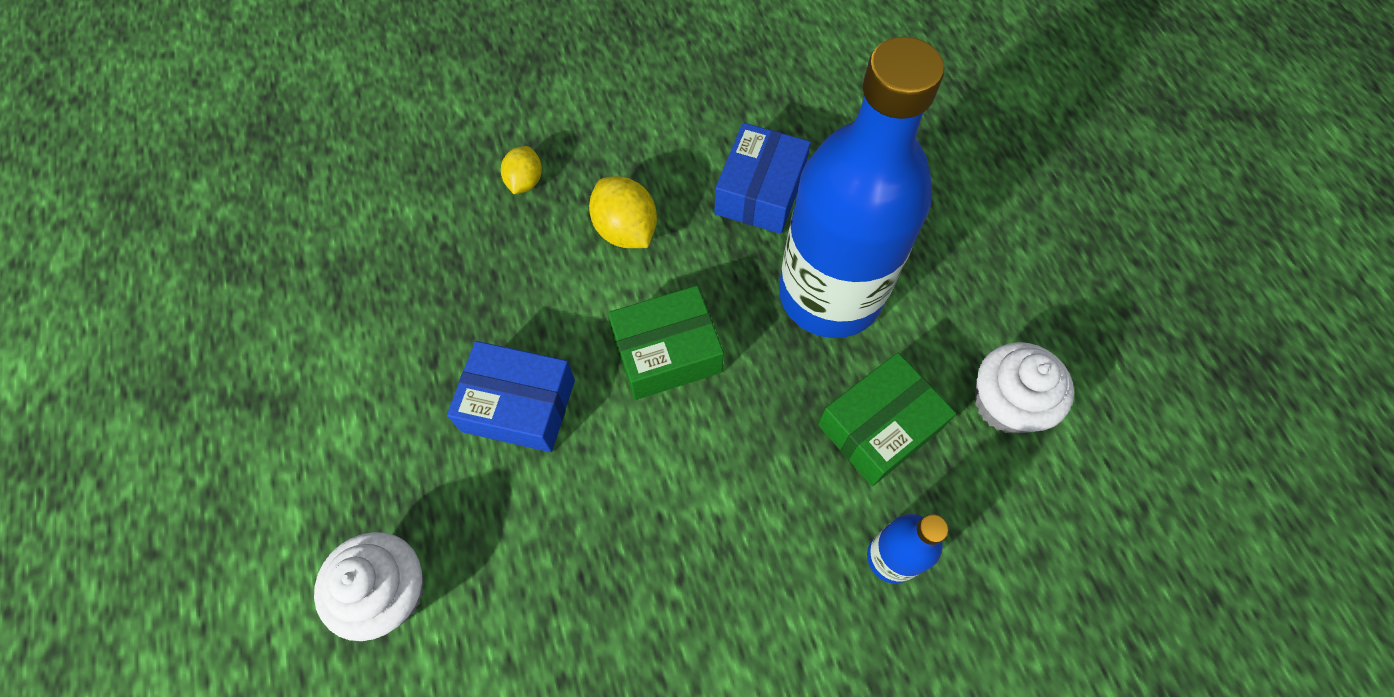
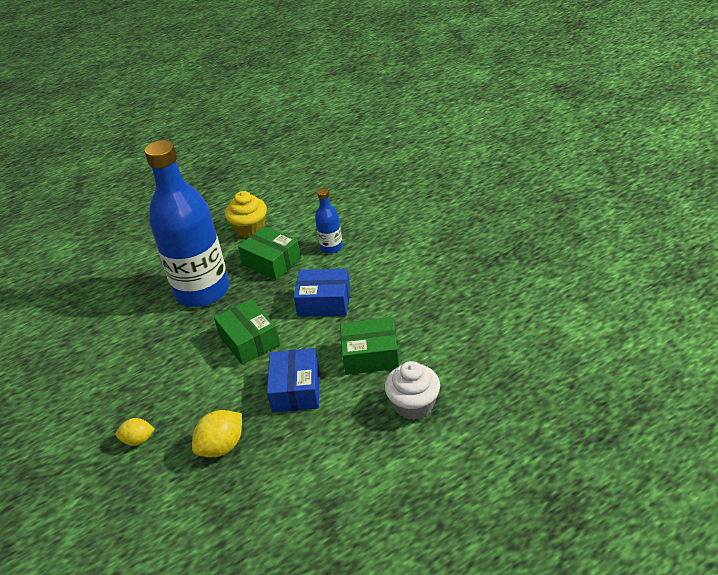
camera: 100 degrees left, 25 degrees down
(539, 550) = (370, 355): none -> green box
(625, 230) = (171, 380): yellow lemon -> yellow lemon (222, 447)
(760, 191) = (137, 331): blue box -> blue box (324, 302)
(1006, 403) = (250, 229): white cupcake -> yellow cupcake

